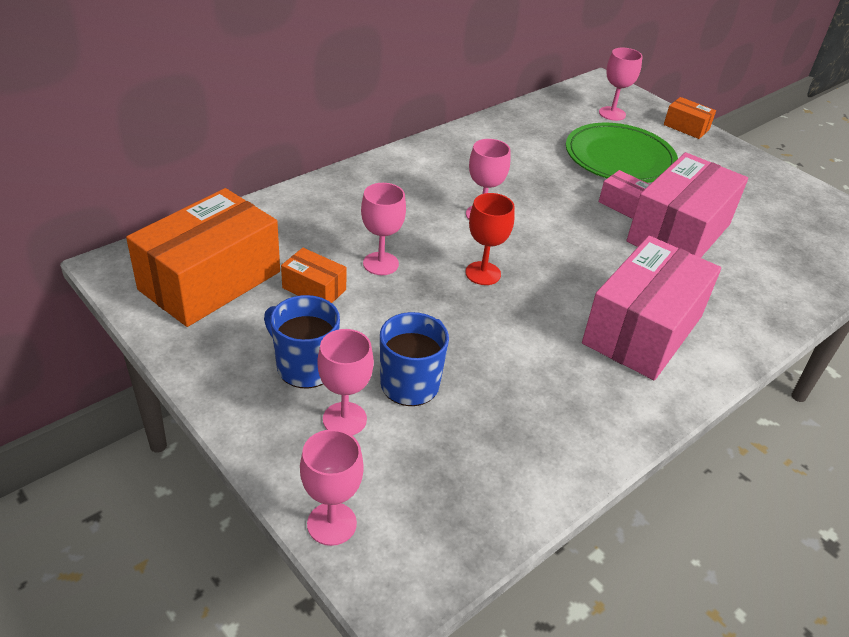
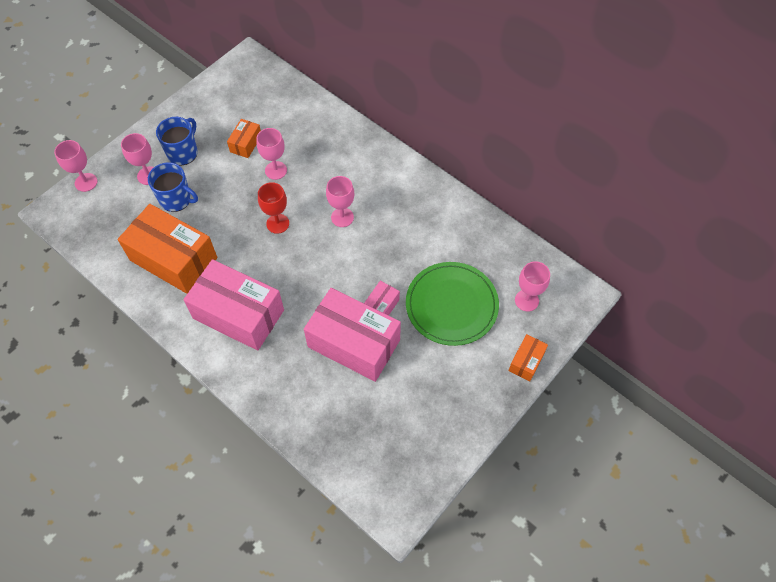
camera: 85 degrees right, 20 degrees up
(210, 281) = (244, 98): orange box -> orange box (173, 259)

